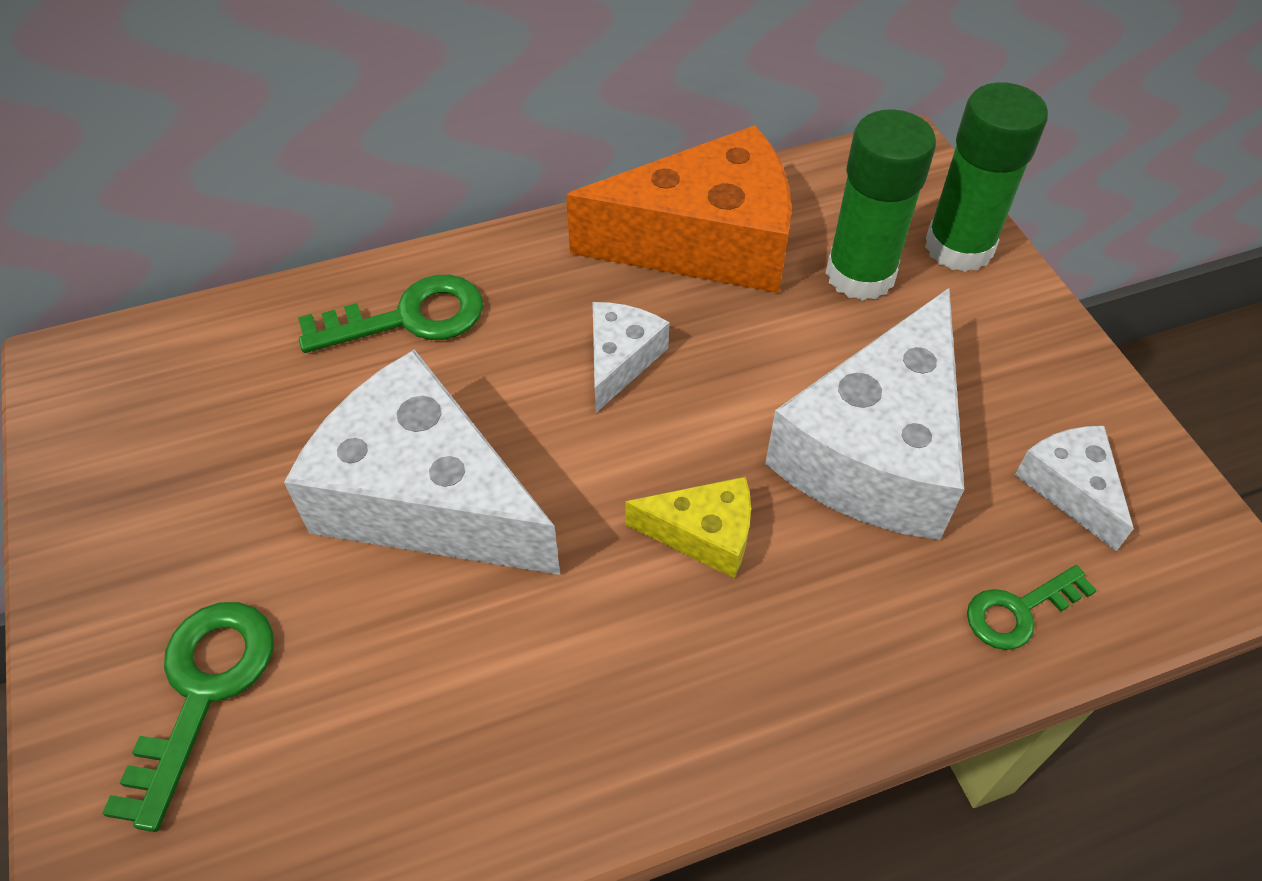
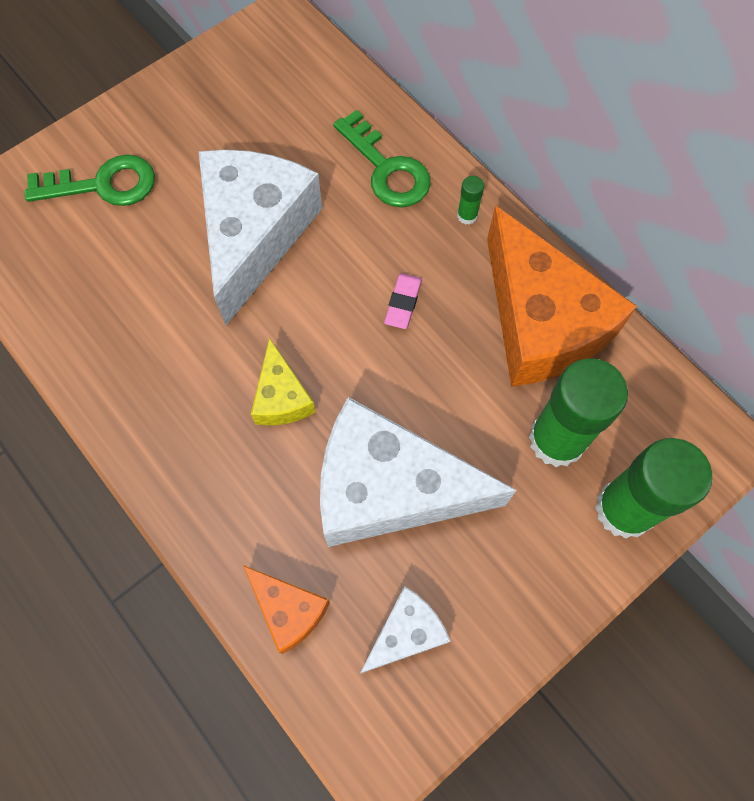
camera: 70 degrees right, 15 degrees up
(527, 261) = (467, 215): none -> green glue stick
(620, 360) = (403, 303): white cheese -> pink eraser
(1019, 611) = (288, 610): green key -> orange cheese

